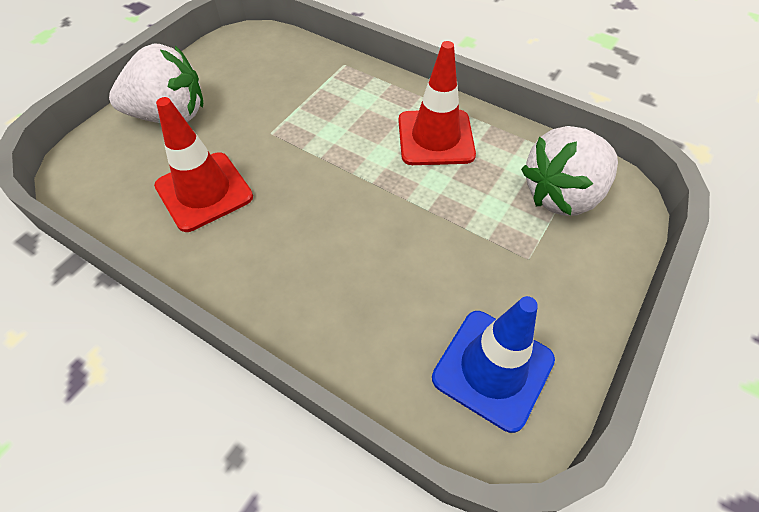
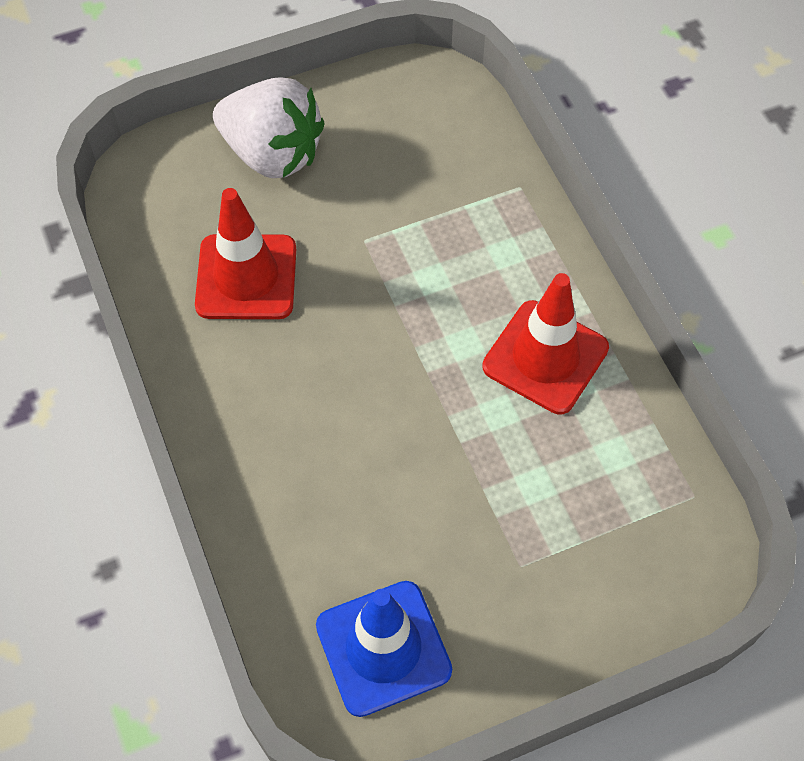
camera: 35 degrees right, 5 degrees up
(562, 195) = (628, 519): white strawberry -> none

